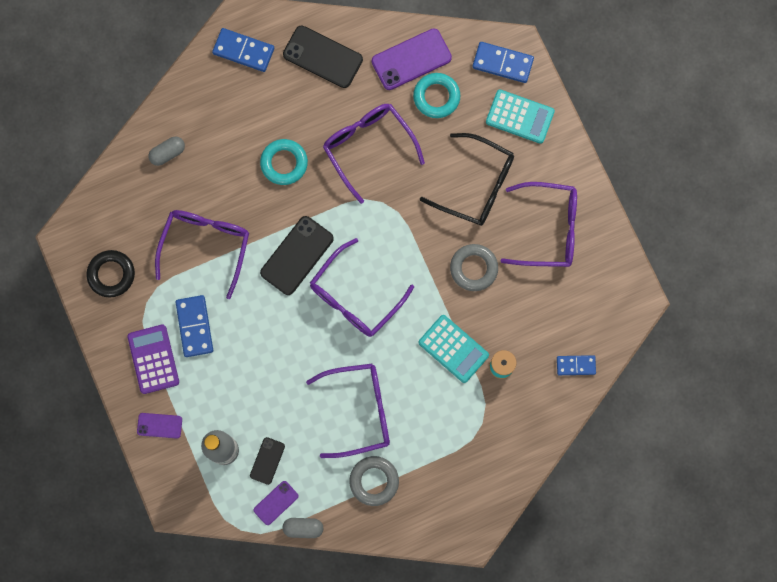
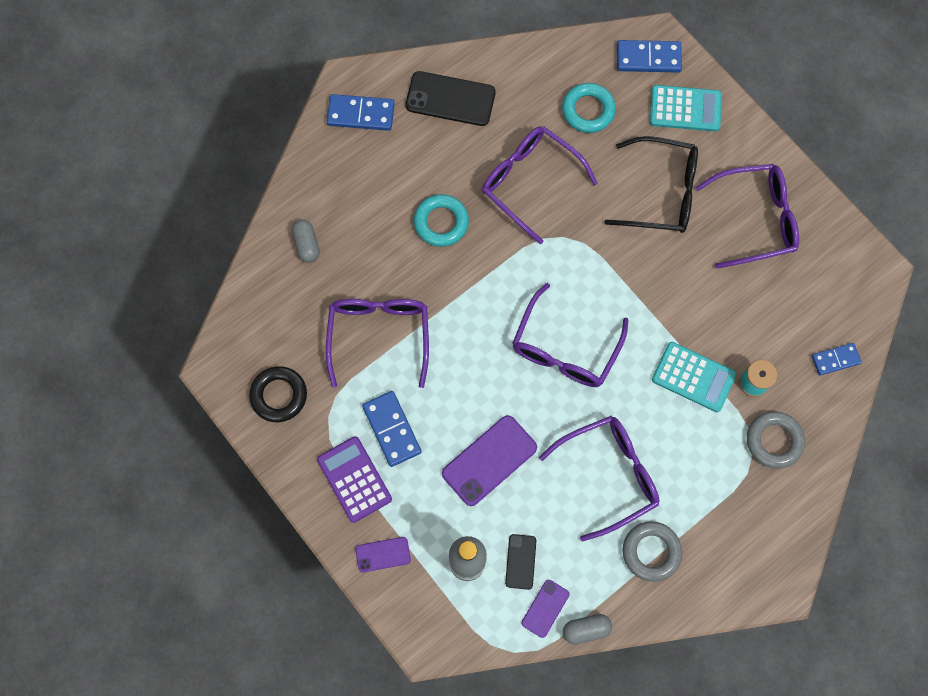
camera: 15 degrees left, 5 degrees down
(168, 153) = (307, 244): grey capsule -> grey capsule turned 60 degrees counterclockwise
(297, 255) = (485, 319): black phone -> none
(411, 59) = (548, 78): purple phone -> purple phone (489, 460)
(473, 268) = (687, 283): grey ring -> grey ring (774, 441)

